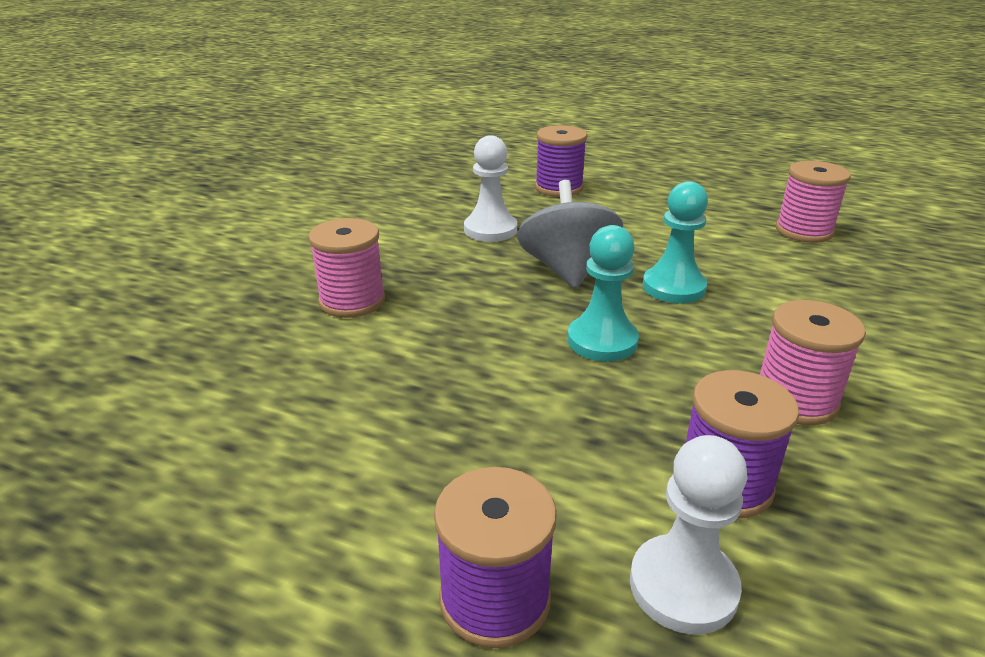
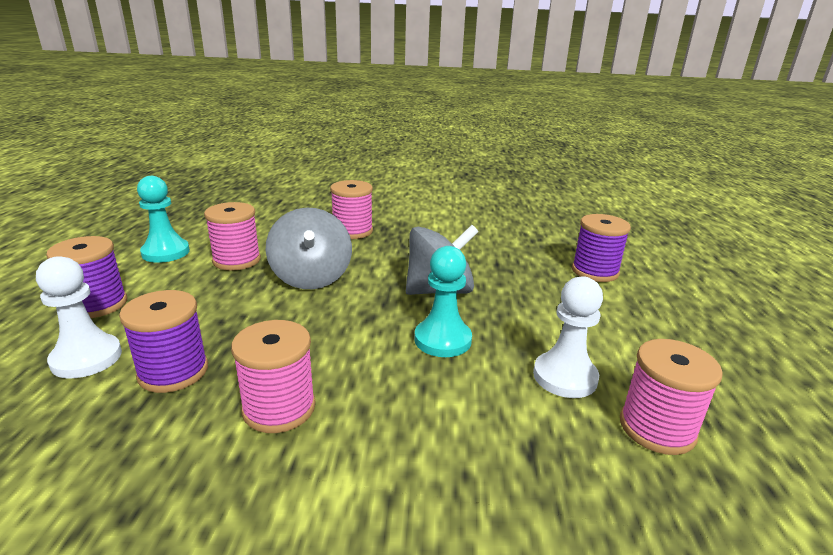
camera: 70 degrees right, 5 degrees down
(392, 419) = (236, 260): none -> pink spool
(490, 230) = (482, 255): white pawn -> white pawn (565, 377)
(493, 352) = (311, 277): none -> grey spinning top
(602, 341) = (339, 313): turquoise pawn -> turquoise pawn (165, 252)

